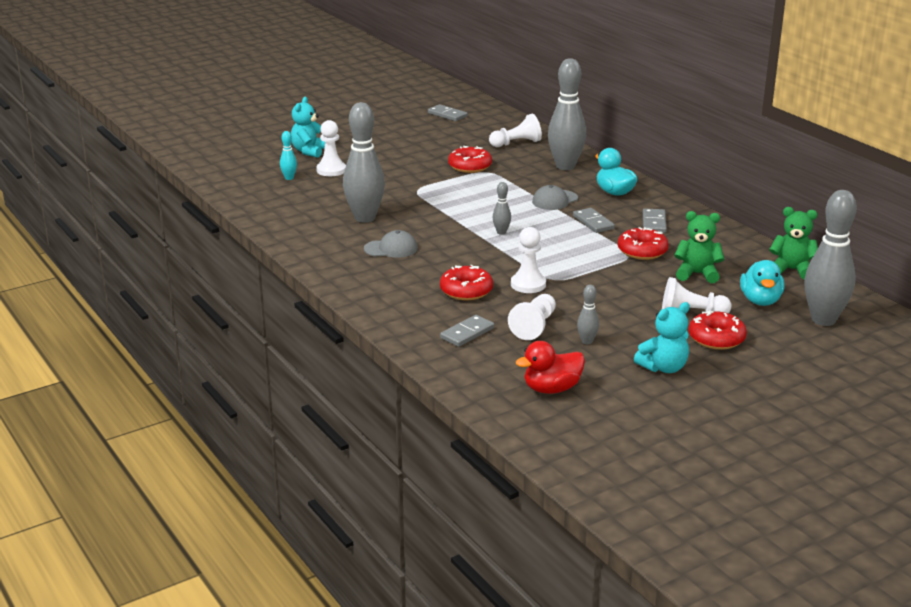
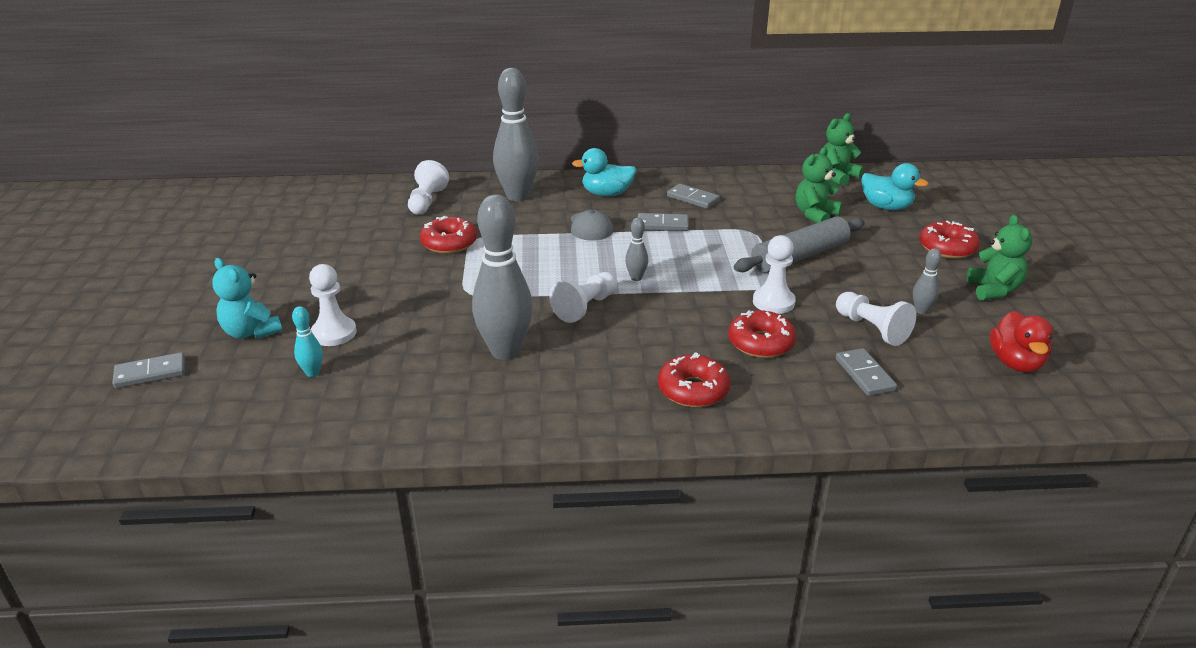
camera: 60 degrees left, 5 degrees up
(391, 249) = (610, 359): grey cap -> none
(447, 115) = (292, 212): grey domino -> grey domino (150, 373)
(612, 281) = (799, 257): none -> grey rolling pin
(642, 251) = (747, 223): red donut -> red donut (693, 390)
(663, 368) = (993, 290): turquoise teddy bear -> green teddy bear
(691, 313) = (891, 243): white pawn -> white pawn (585, 307)
(823, 320) = (936, 195): grey bowling pin -> none

